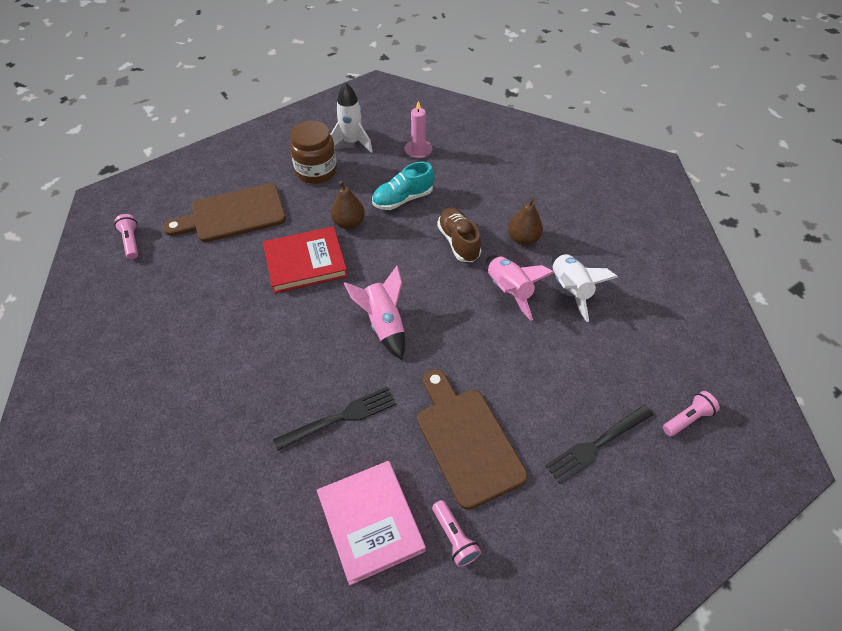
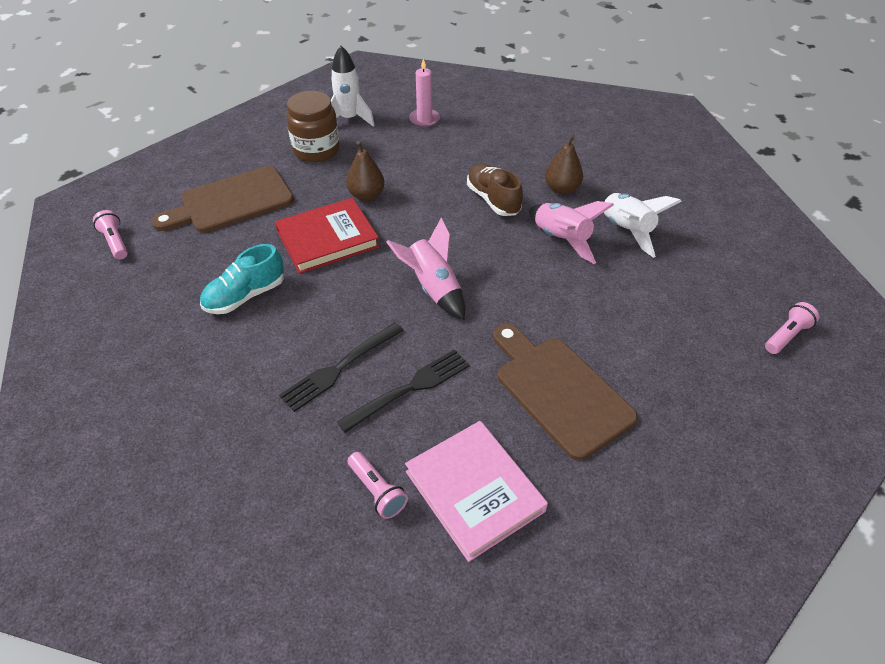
camera: 10 degrees left, 5 degrees down
(403, 199) = (420, 166): turquoise shoe -> turquoise shoe (245, 296)
(454, 537) = (574, 491): pink flashlight -> pink flashlight (377, 491)
(596, 445) = (701, 374): black fork -> black fork (339, 368)

